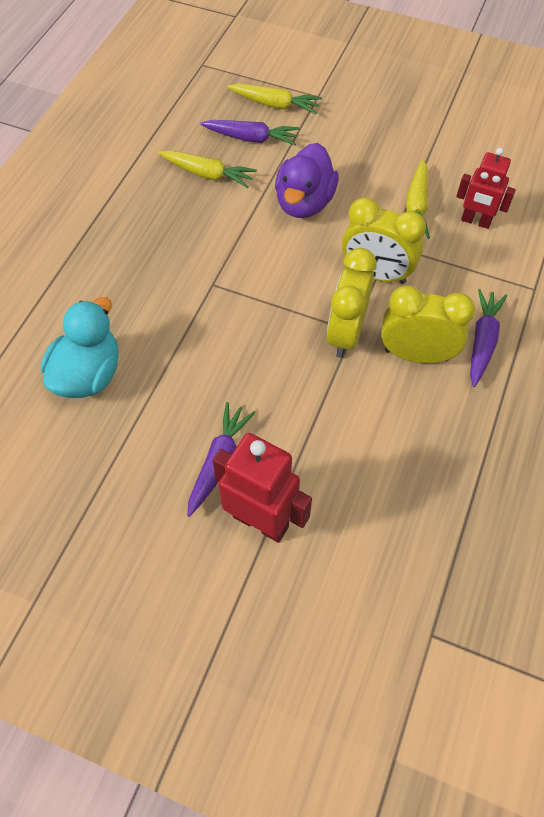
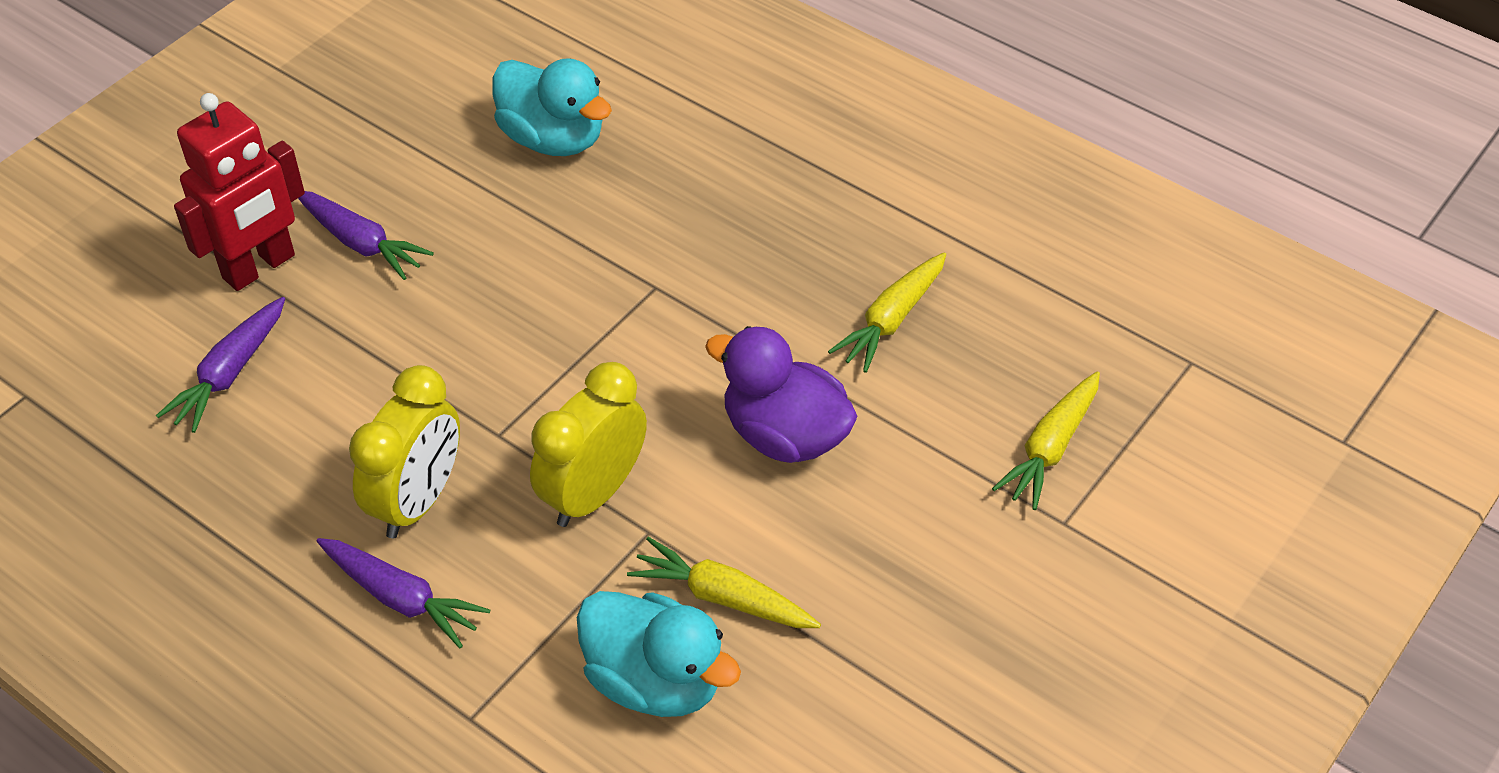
camera: 105 degrees right, 10 degrees down
(251, 138) = (965, 395): purple carrot -> purple carrot (229, 374)
(346, 333) = (496, 424): yellow clock -> none
(475, 221) = (655, 680): red robot -> turquoise duck

